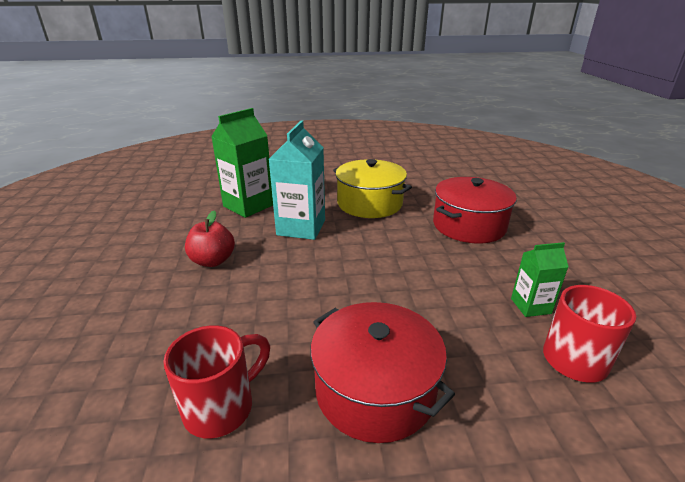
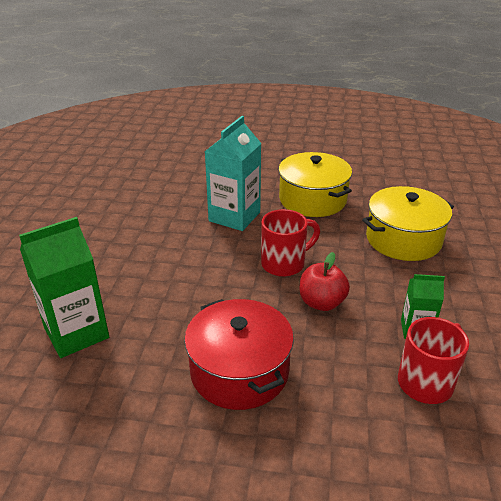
camera: 15 degrees right, 5 degrees up
(213, 261) = (145, 238): red apple -> red apple (321, 303)
(221, 407) = (119, 359): red mug -> red mug (284, 264)
(248, 206) = (193, 185): green carton -> green carton (76, 333)
(469, 225) = (403, 239): red pot -> yellow pot

